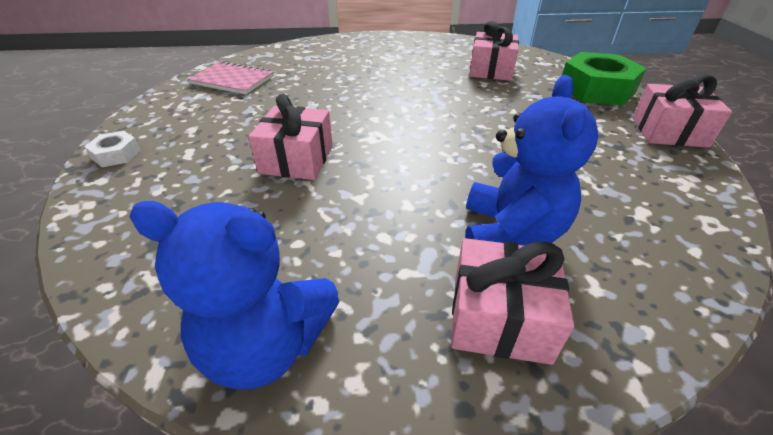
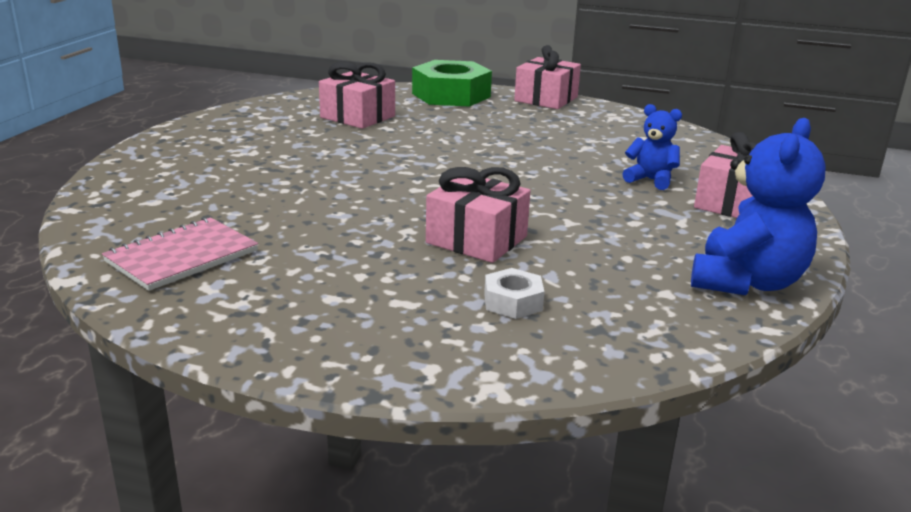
camera: 70 degrees left, 15 degrees down
(116, 154) = (362, 357): white nut -> white nut (513, 302)
(510, 234) = (650, 180): blue teddy bear -> blue teddy bear, size x0.57

